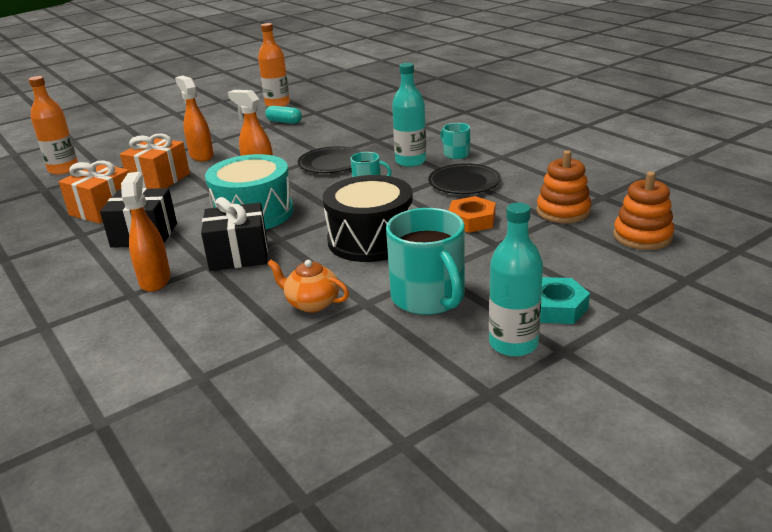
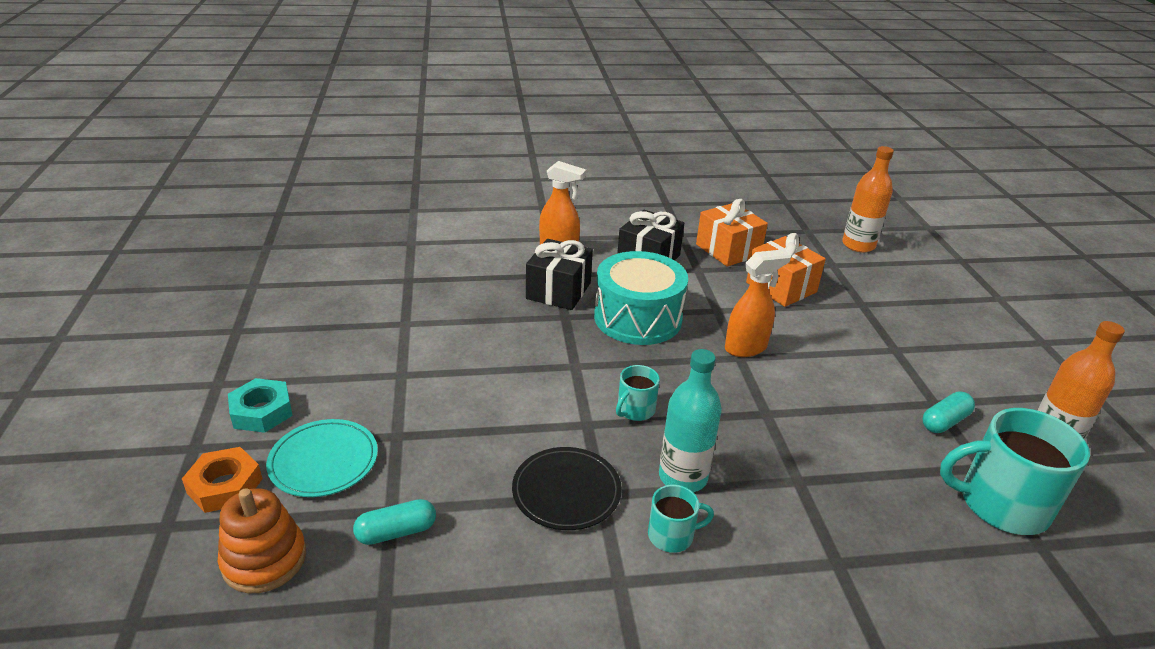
camera: 115 degrees right, 5 degrees up
(201, 156) = (839, 325): orange spray bottle -> none
(312, 303) = (438, 301): orange teapot -> none
(331, 163) = (735, 407): black plate -> none
(371, 239) = (503, 363): black drum -> none
(429, 298) = (370, 354): turquoise mug -> turquoise mug (1000, 504)
(471, 220) = (464, 445): orange nut -> orange nut (225, 486)
(513, 344) = (260, 365): turquoise bottle -> none
(556, 257) = (323, 461): none -> turquoise plate
(563, 211) = (396, 532): orange stacking toy -> turquoise capsule

